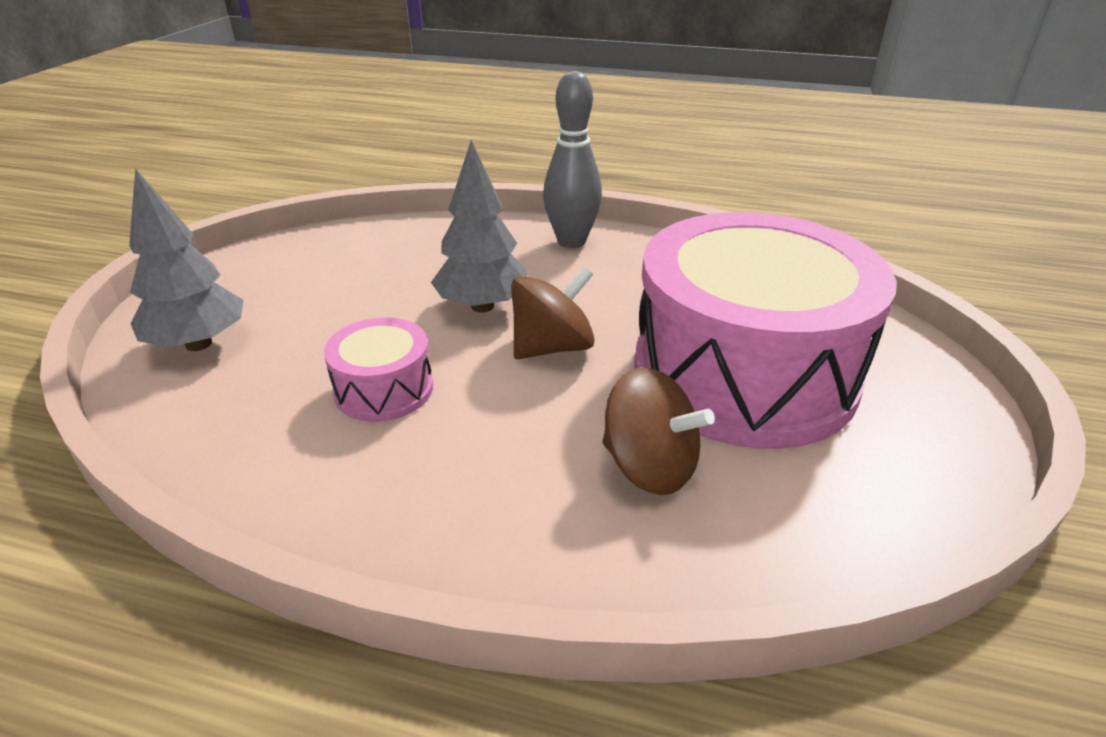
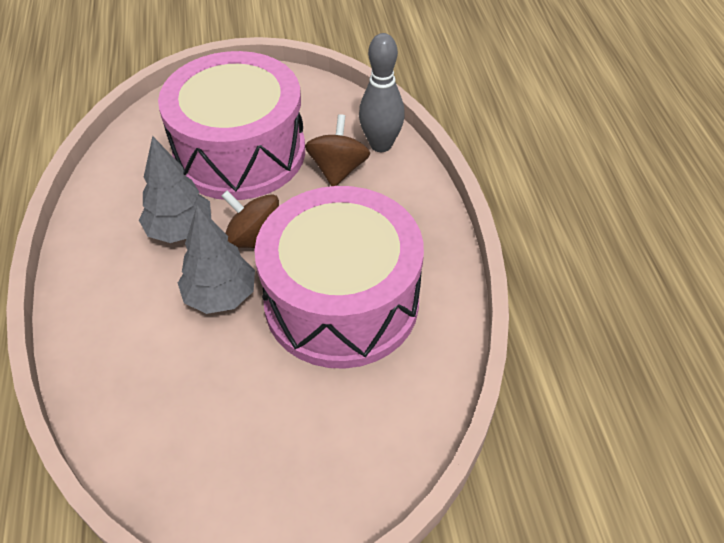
camera: 115 degrees left, 15 degrees up
(199, 344) = (355, 447): grey tree -> grey tree (180, 230)
(384, 389) = (341, 302): pink drum -> pink drum, size x2.33
(571, 242) = (92, 282): grey bowling pin -> grey bowling pin (381, 145)

